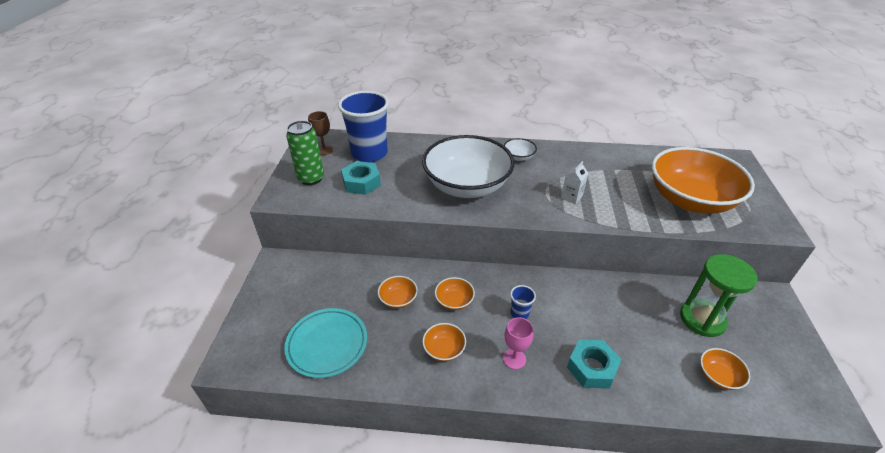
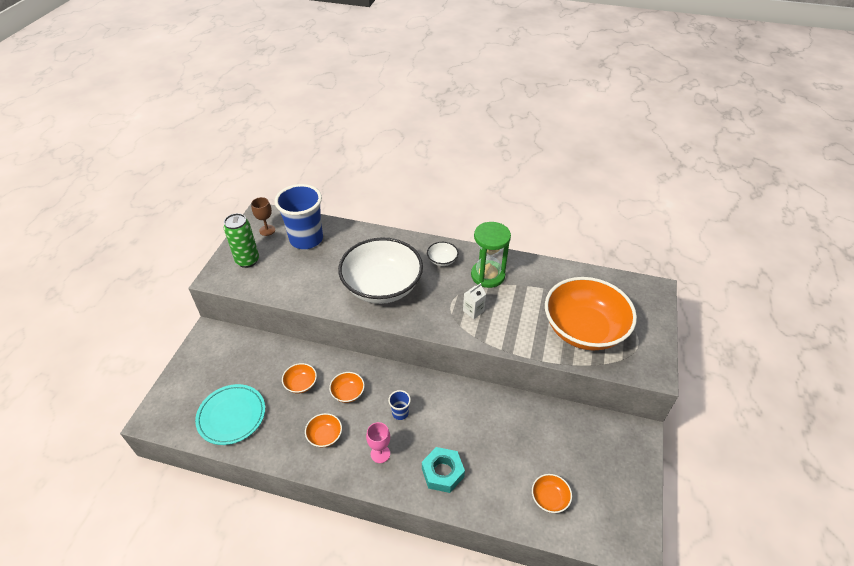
camera: 10 degrees right, 5 degrees up
(361, 182) = (290, 271): turquoise nut -> none
(702, 319) = (561, 444): green hourglass -> green hourglass (487, 275)

